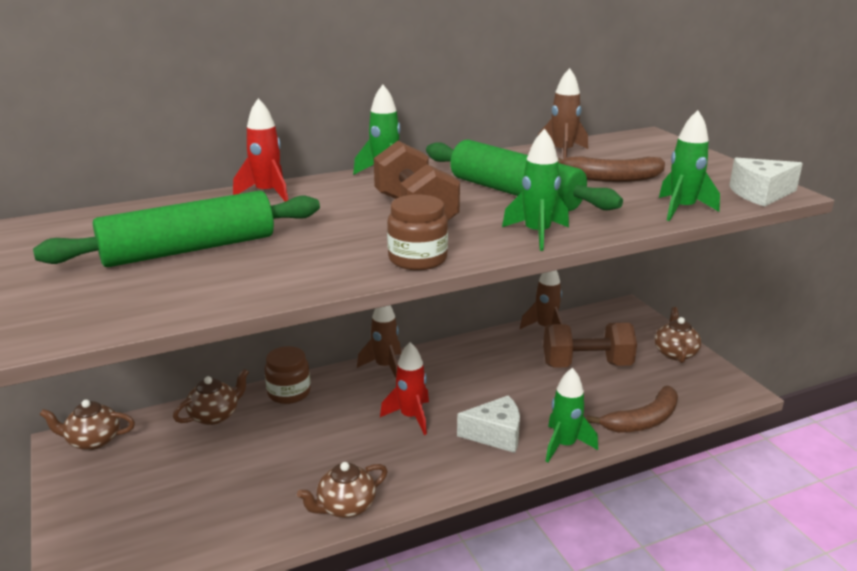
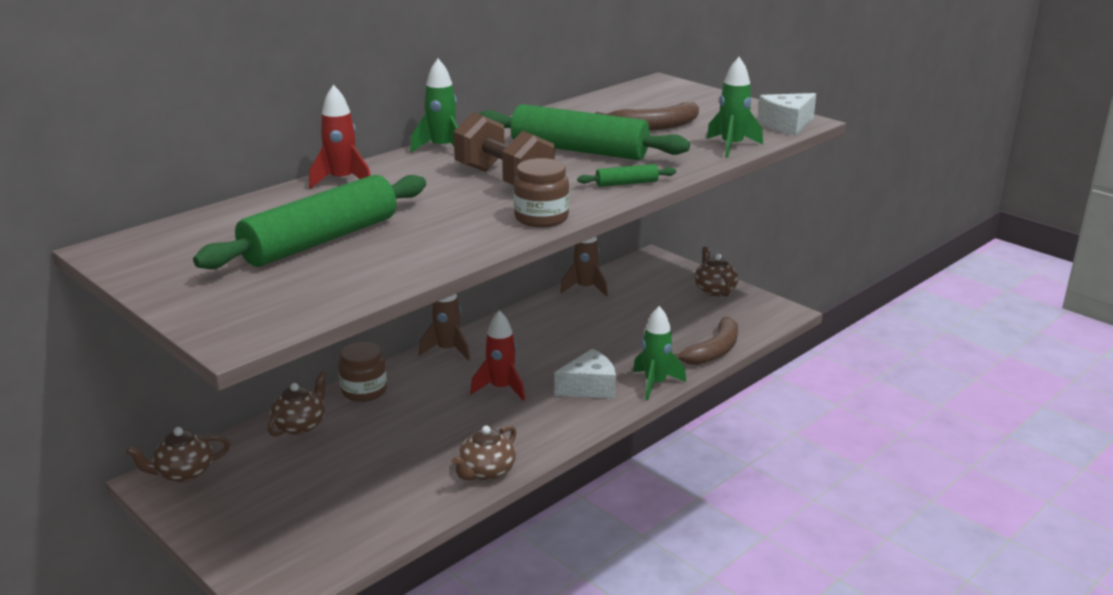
camera: 20 degrees left, 0 degrees up
(537, 234) = (626, 183): green rocket -> green rolling pin
(562, 153) = (593, 107): brown rocket -> none
(586, 365) = (640, 314): brown dumbbell -> none

